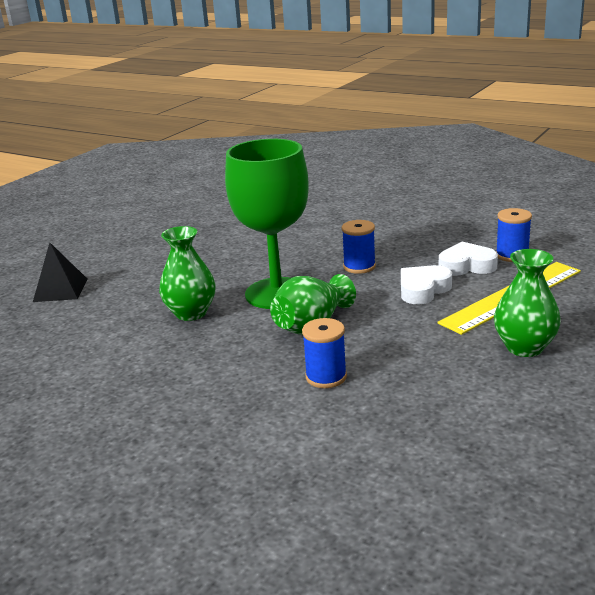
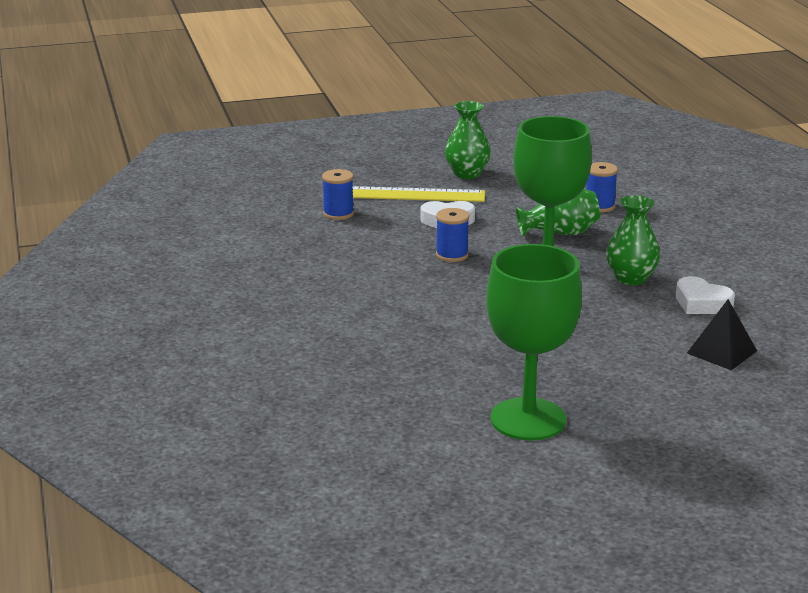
camera: 140 degrees left, 0 degrees up
(151, 212) = (528, 419): none -> green goblet
(466, 266) = (383, 221): white heart -> white heart (701, 303)

